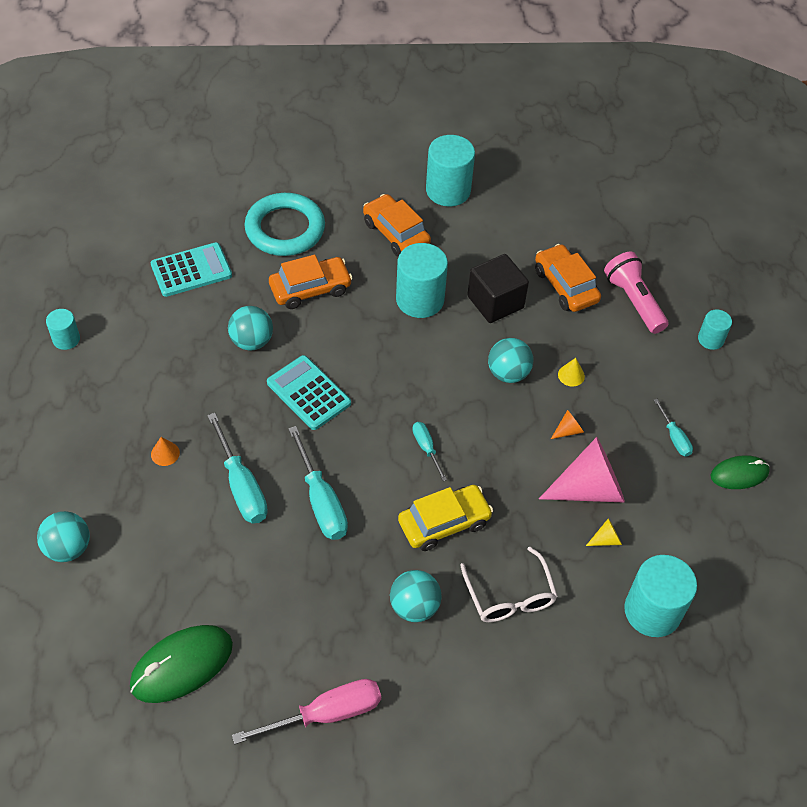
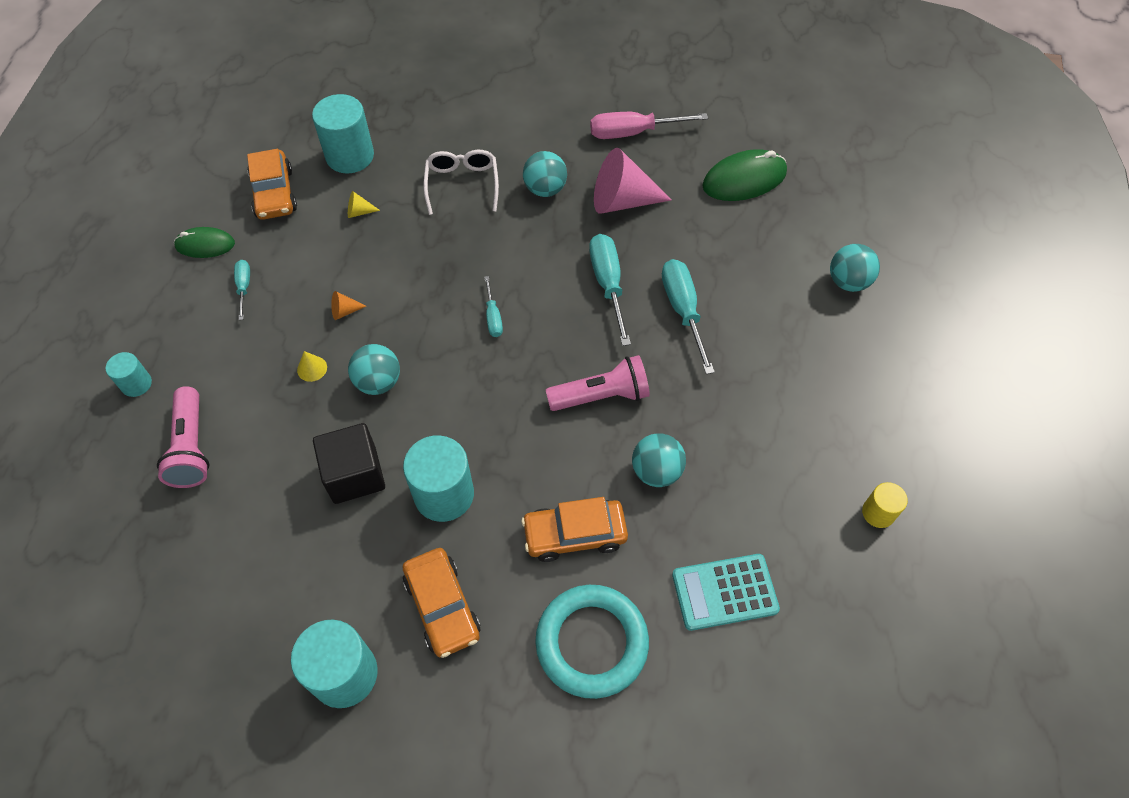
camera: 165 degrees left, 5 degrees up
(66, 339) = (878, 513): turquoise cylinder -> yellow cylinder
(165, 453) = (758, 355): orange cone -> none
(308, 393) = (601, 396): turquoise calculator -> pink flashlight
(444, 523) = (498, 248): yellow car -> none
(565, 286) = (260, 483): orange car -> orange car (274, 193)
(589, 489) = (352, 255): pink cone -> pink cone (622, 201)

